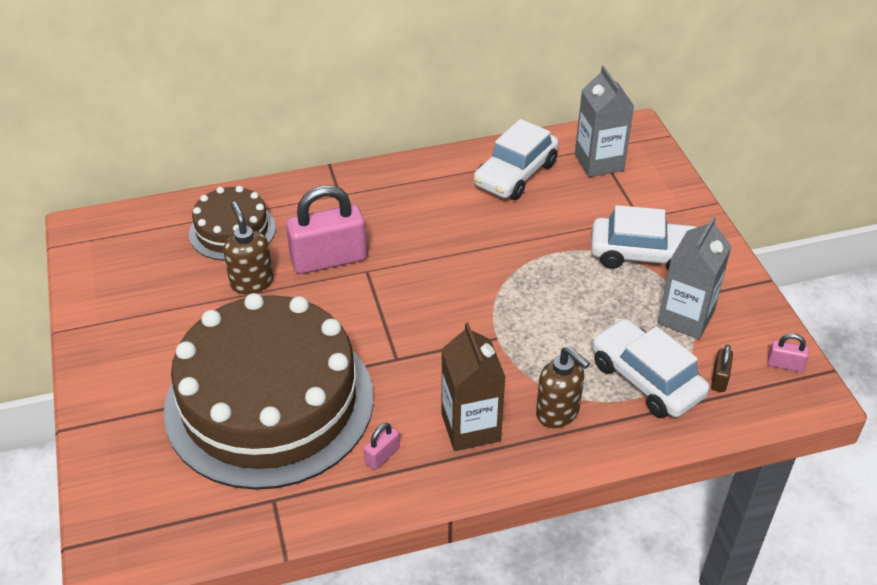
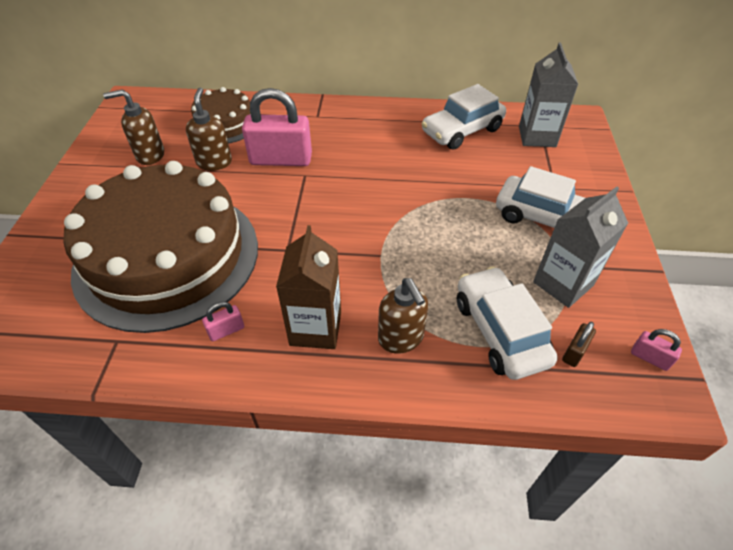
camera: 20 degrees right, 5 degrees up
(166, 293) = (150, 155): none -> brown soap dispenser

